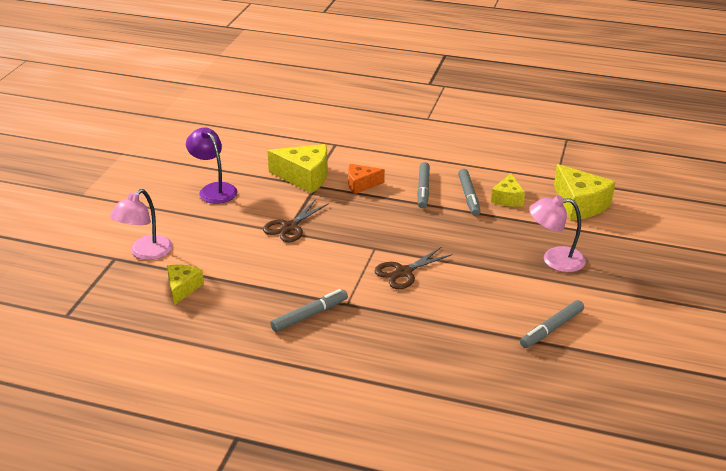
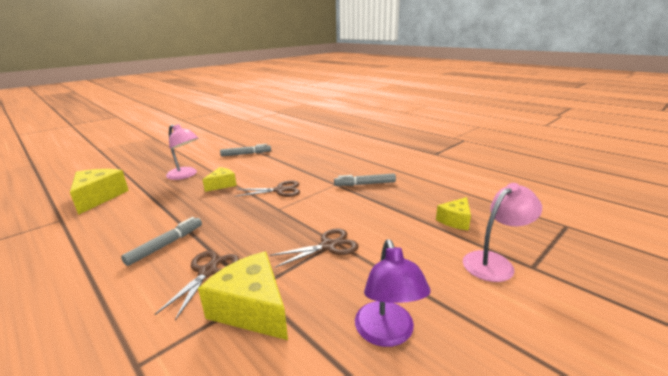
camera: 150 degrees left, 10 degrees down
(361, 184) = (208, 272): orange cheese -> brown scissors
(469, 196) = (147, 226): grey marker -> none
(508, 198) = (127, 215): yellow cheese -> yellow cheese (222, 184)

